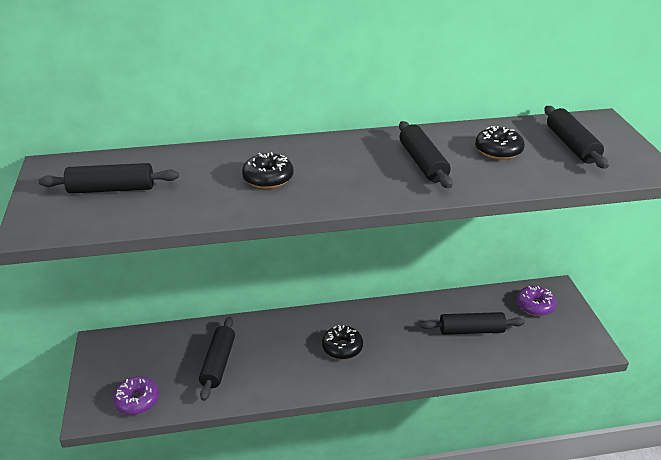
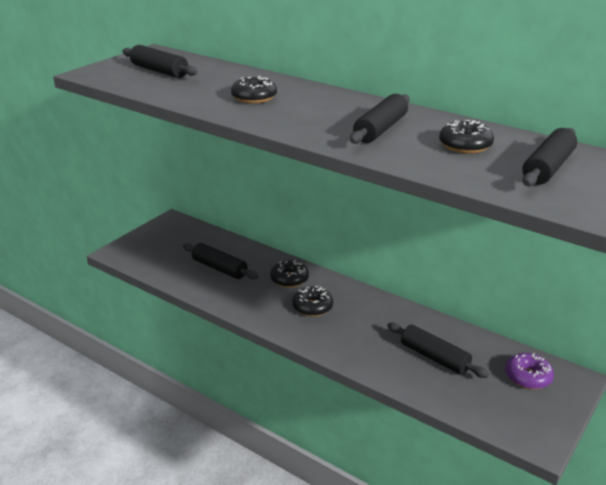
camera: 45 degrees right, 5 degrees down
(137, 400) = (148, 260): purple donut -> none
(218, 363) = (219, 268): black rolling pin -> black rolling pin turned 75 degrees clockwise
(291, 334) = (289, 279): none -> black donut

